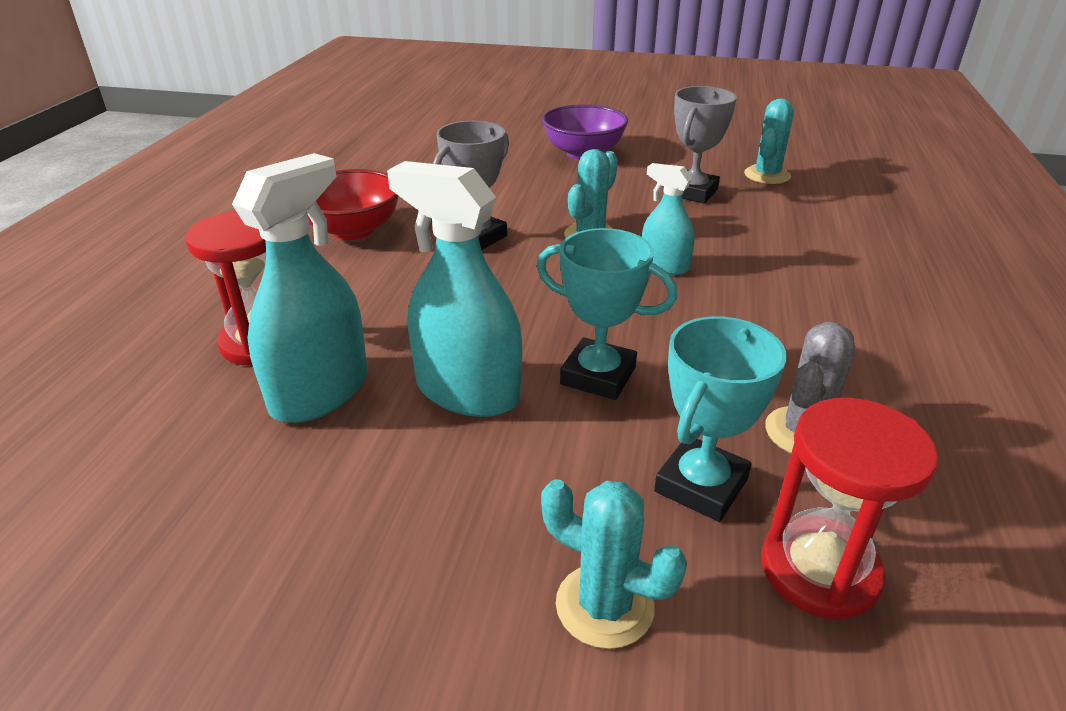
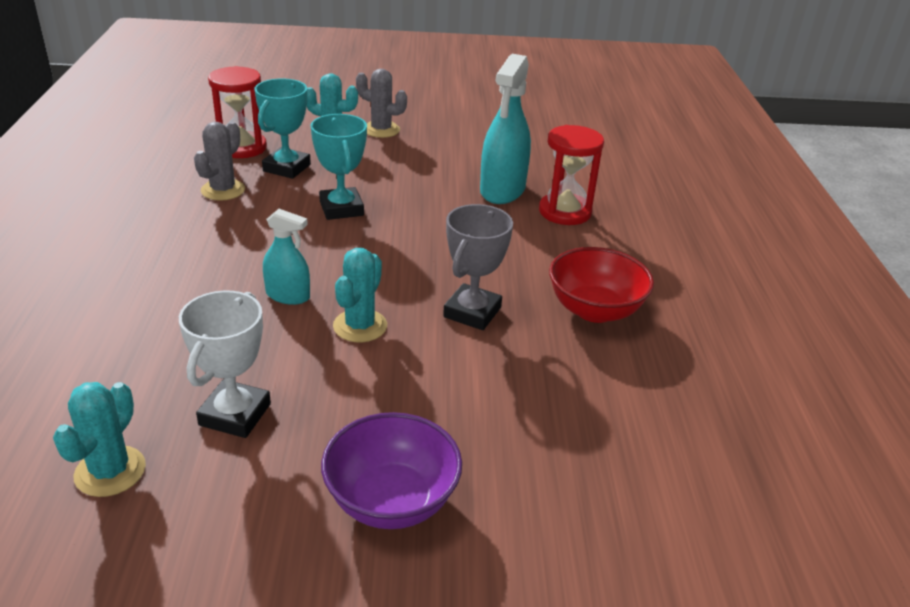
camera: 165 degrees right, 0 degrees up
(467, 391) = (418, 196): turquoise spray bottle -> none
(473, 624) = (381, 130): none -> grey cactus
(598, 376) = (341, 208): turquoise trophy -> turquoise trophy turned 60 degrees clockwise
(692, 192) = (235, 414): grey trophy -> white trophy

